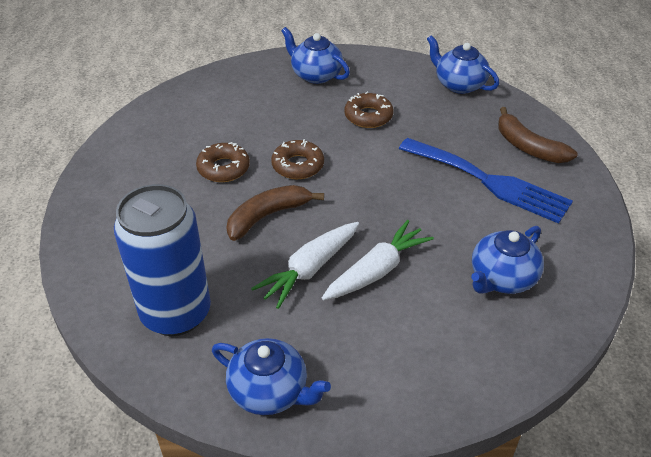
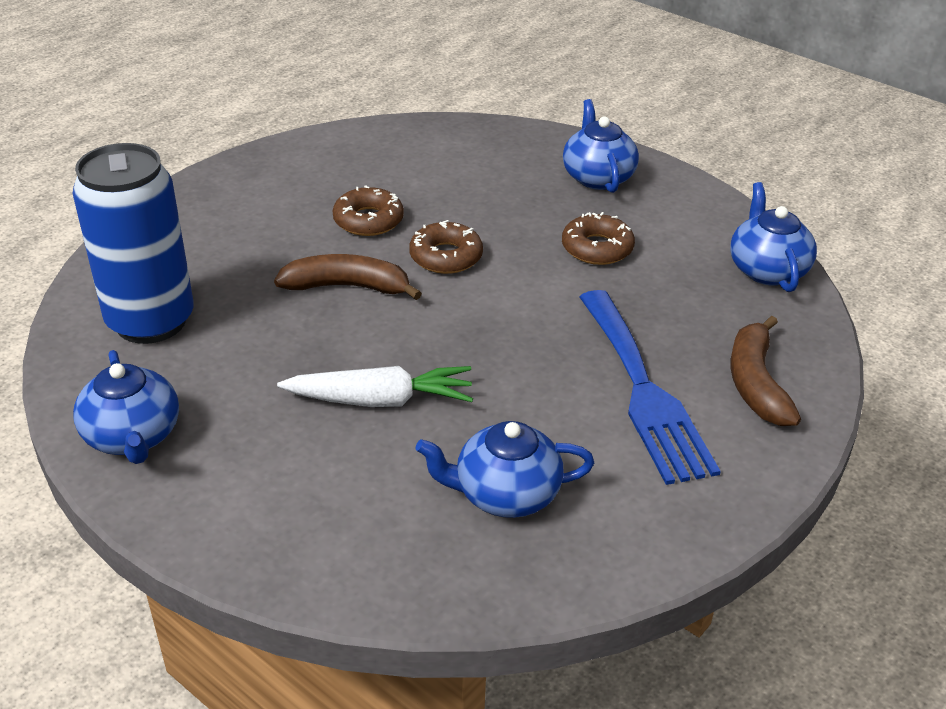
camera: 40 degrees right, 5 degrees down
(309, 269) = (317, 358): white carrot -> none

